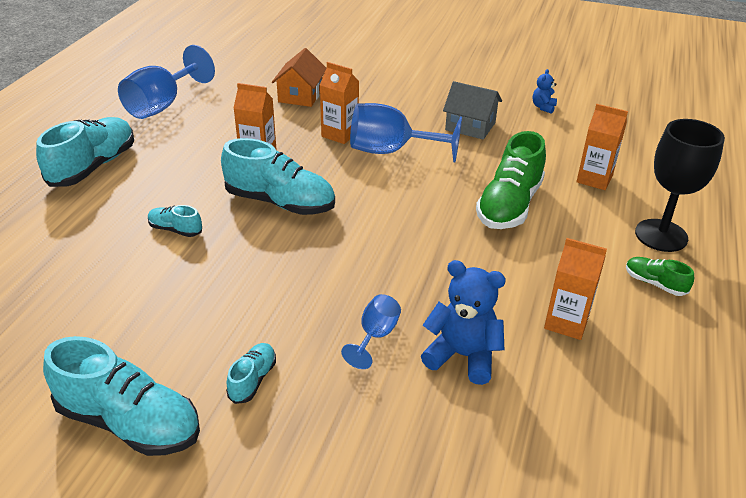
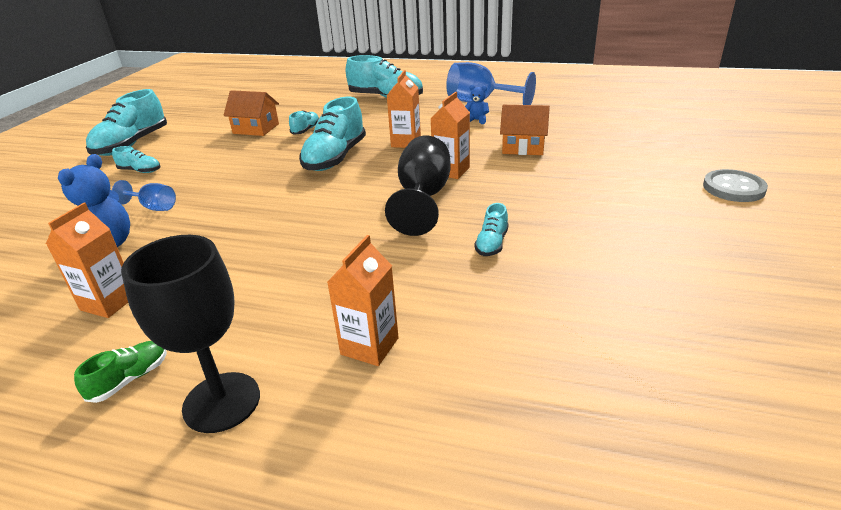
camera: 90 degrees right, 5 degrees down
(140, 278) = (256, 128): none -> orange house
(391, 151) = (423, 198): blue goblet -> black goblet
(402, 34) = (733, 188): none -> grey button
(470, 126) = (492, 244): grey house -> turquoise shoe
(509, 205) = (314, 271): green shoe -> none
(543, 107) = (573, 307): blue teddy bear -> blue teddy bear (477, 120)

